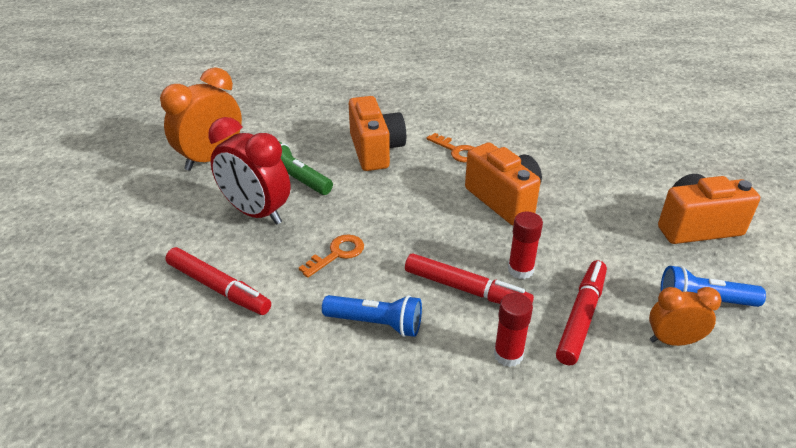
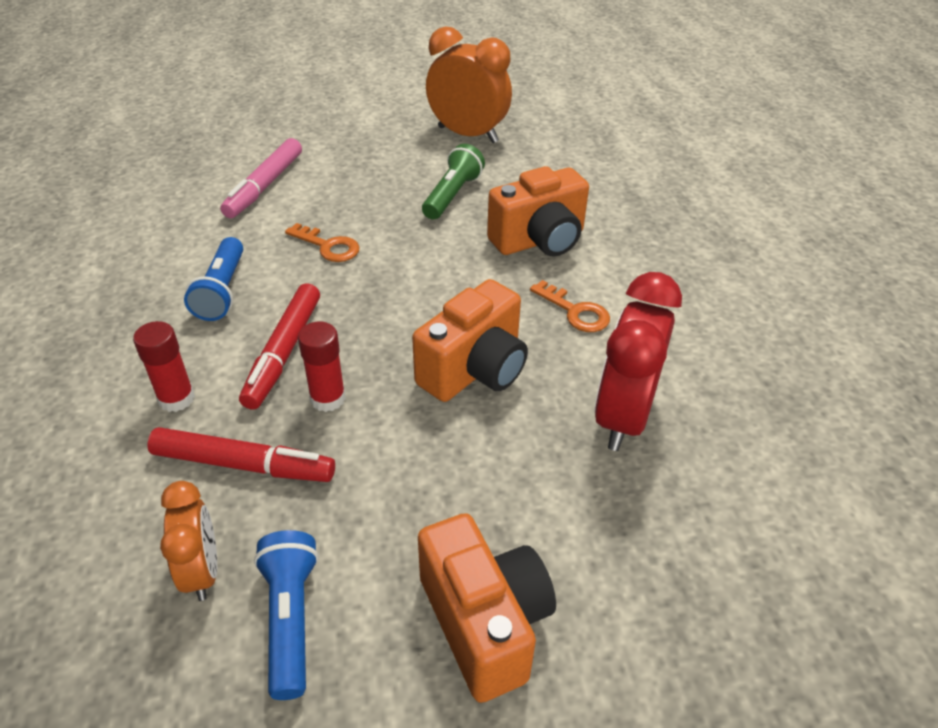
camera: 75 degrees right, 5 degrees up
(218, 288) = (264, 186): red marker -> pink marker
(256, 213) = (383, 182): red clock -> red clock (623, 417)
(457, 151) = (575, 311): orange key -> orange key turned 75 degrees counterclockwise

